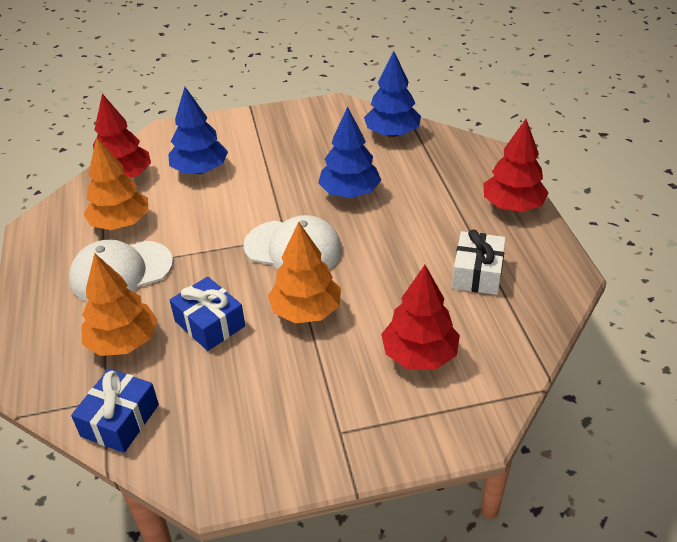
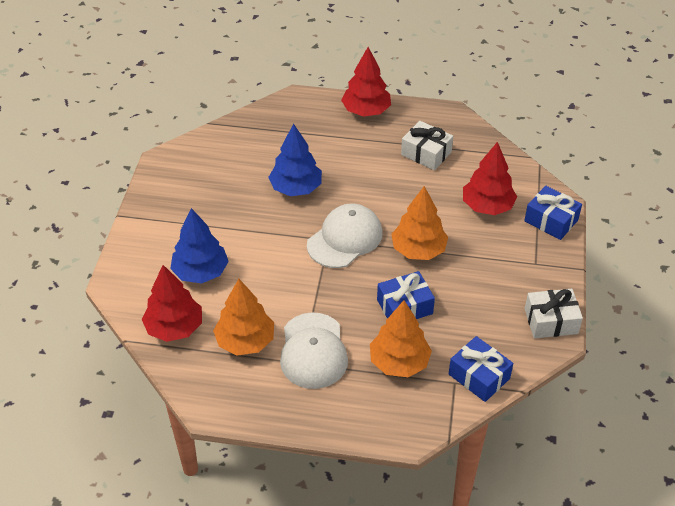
camera: 70 degrees left, 5 degrees up
(238, 475) = (551, 321): none -> white gift
(392, 133) = (233, 140): blue tree -> none
(433, 430) = (551, 220): none -> blue gift

